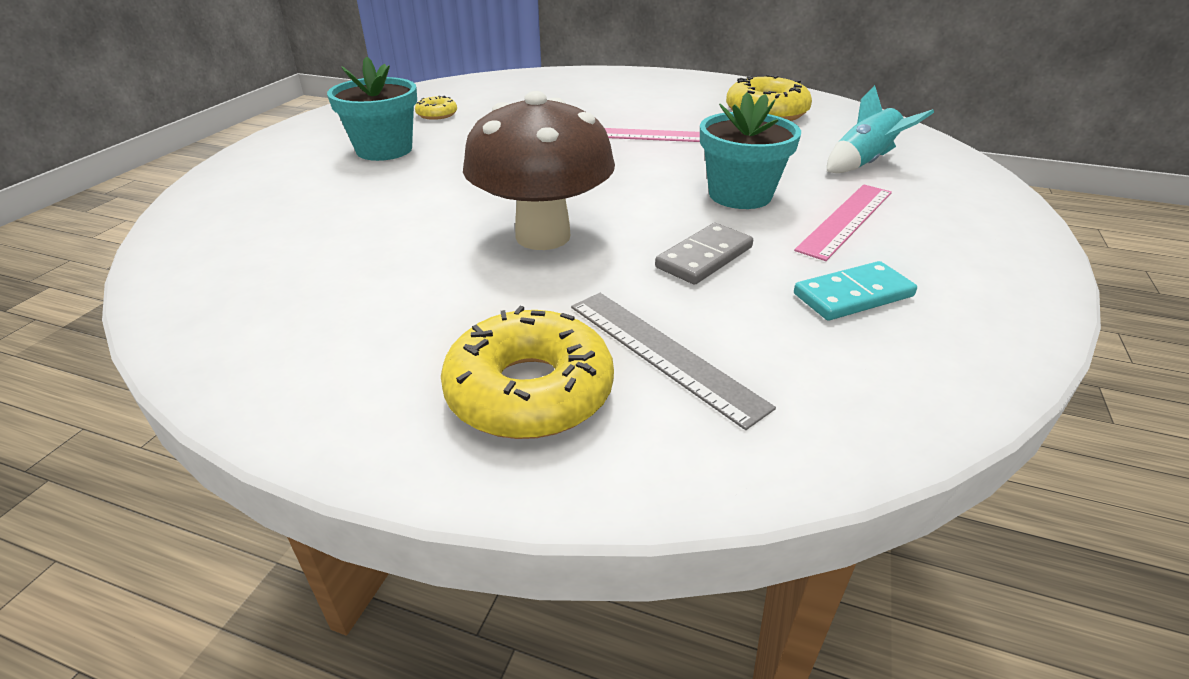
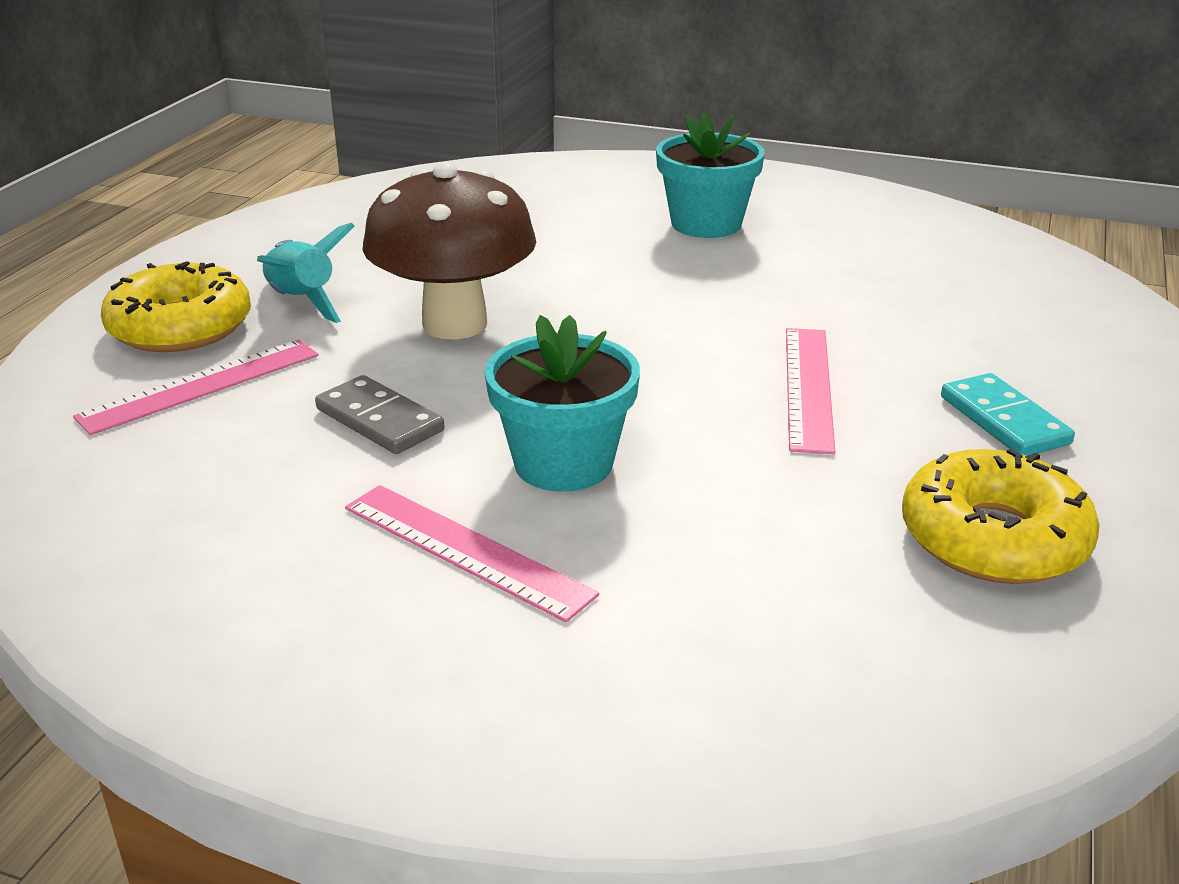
camera: 90 degrees right, 5 degrees down
(437, 114) = (851, 240): yellow donut -> none
(663, 353) = (201, 386): grey ruler -> pink ruler
(853, 295) = (256, 515): turquoise domino -> turquoise domino (1004, 420)
(864, 163) = (711, 620): turquoise rocket -> turquoise rocket (302, 302)

